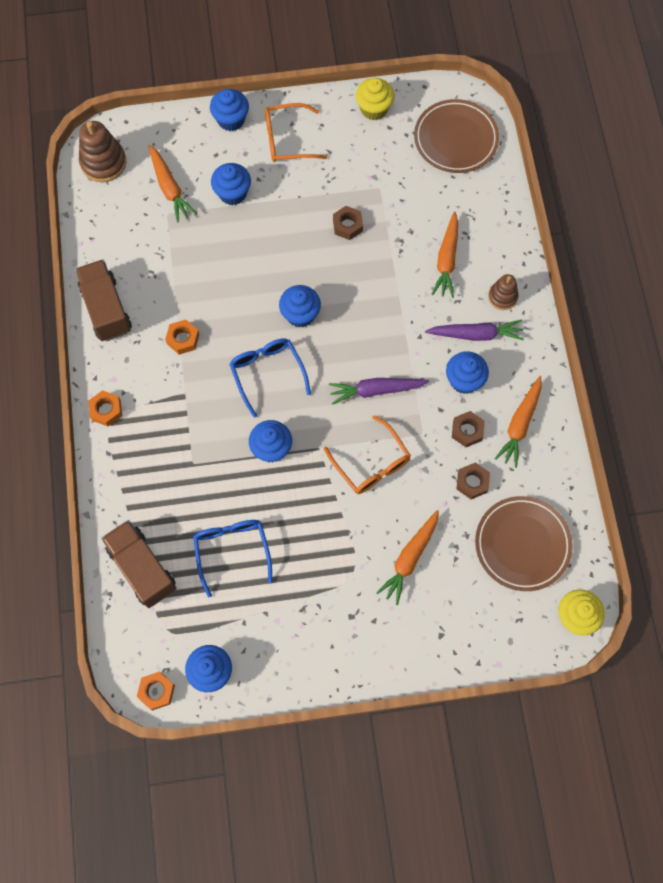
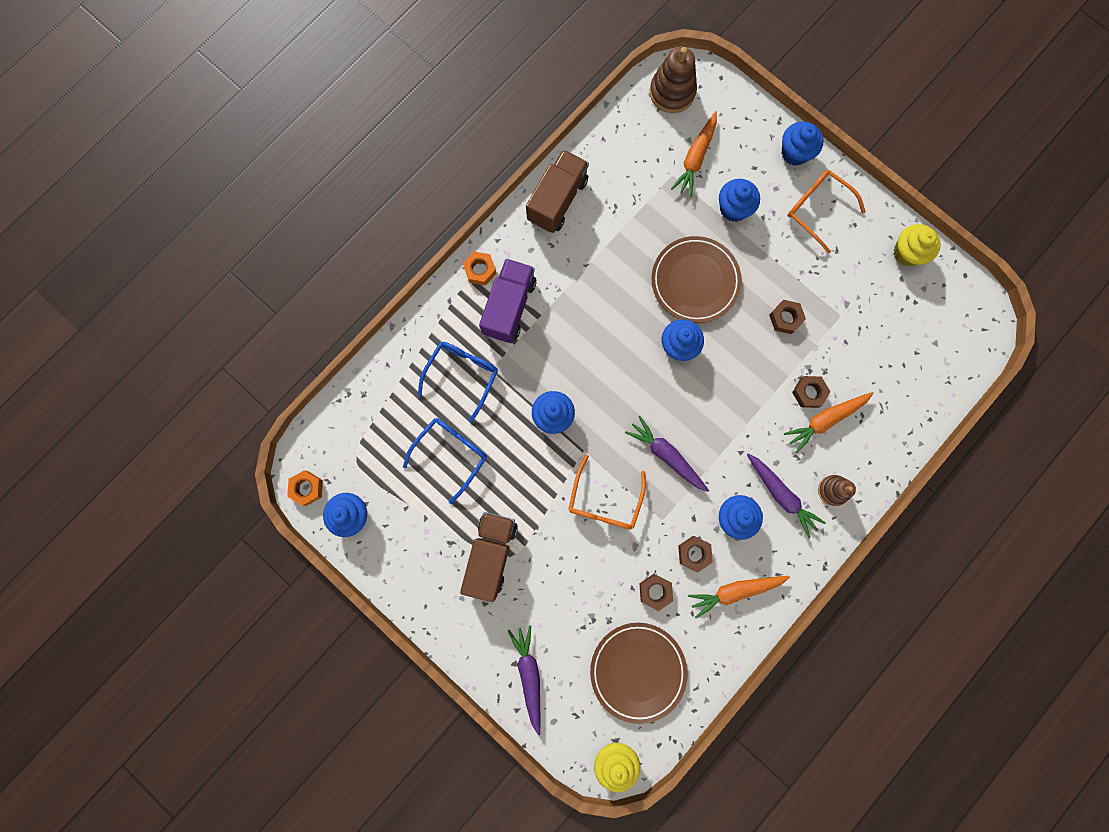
camera: 50 degrees right, 10 degrees up
(142, 568) = (385, 400): brown truck -> brown truck (491, 554)
(156, 412) = (509, 307): none -> purple truck
(183, 339) = (582, 276): orange nut -> none
(267, 373) = (609, 362): blue glasses -> blue glasses (462, 375)
(409, 558) = (554, 592): orange carrot -> none
(417, 254) = (809, 393): none -> brown nut
(455, 139) = (940, 339): brown plate -> brown plate (695, 281)
(458, 631) = (529, 675): none -> purple carrot

